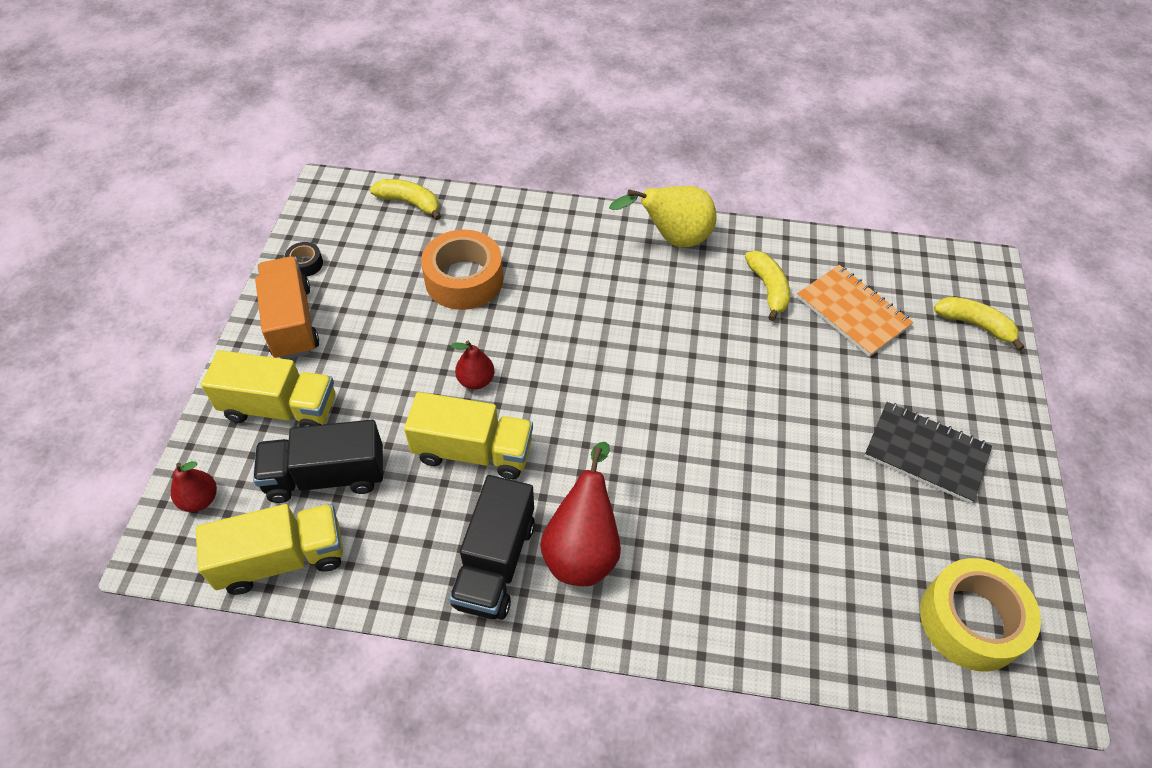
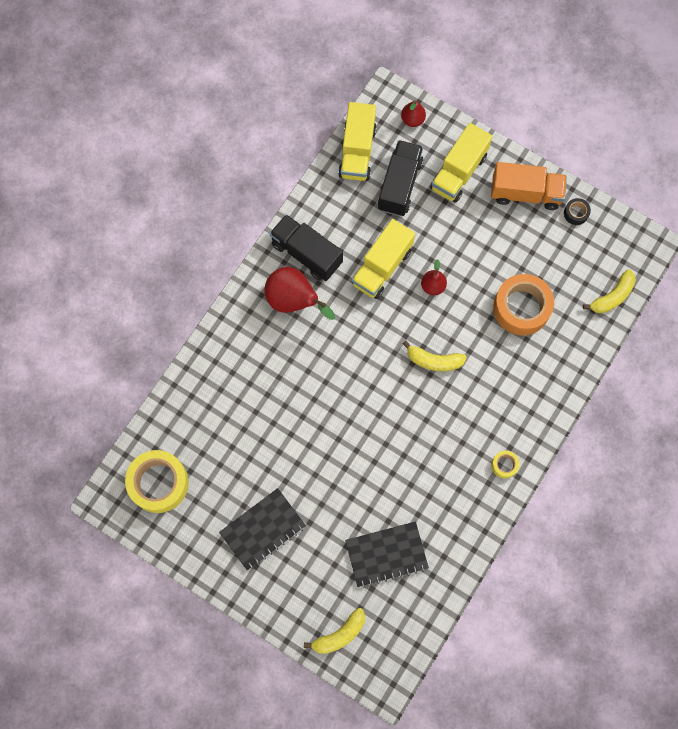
camera: 115 degrees right, 20 degrees up
(672, 239) = (504, 465): yellow pear -> yellow tape
(768, 289) = (430, 507): yellow banana -> yellow banana (434, 361)
(852, 312) = (386, 554): orange notebook -> black notebook

